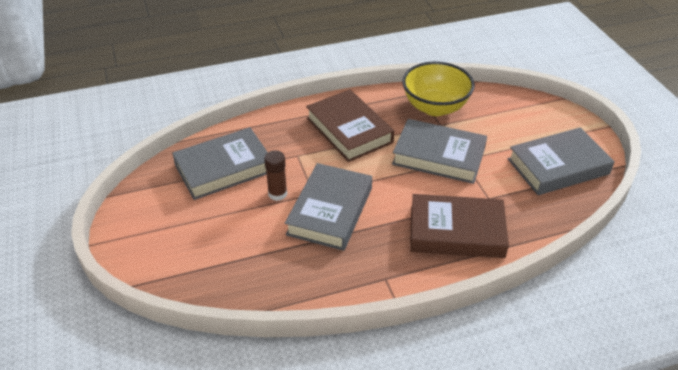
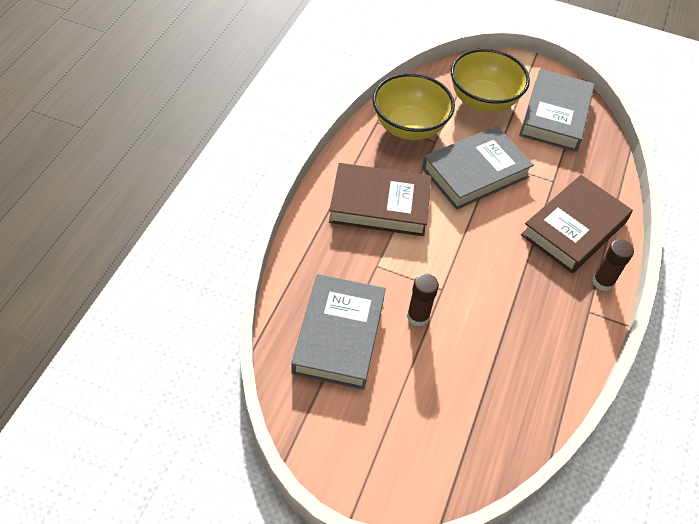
camera: 55 degrees left, 10 degrees up
(330, 211) = (477, 293): grey book -> none
(424, 273) = (603, 282): none -> brown glue stick
(513, 125) = (483, 101): none -> yellow bowl

